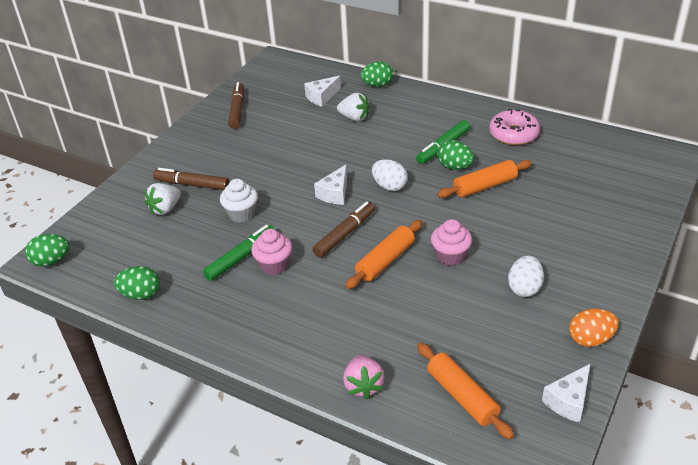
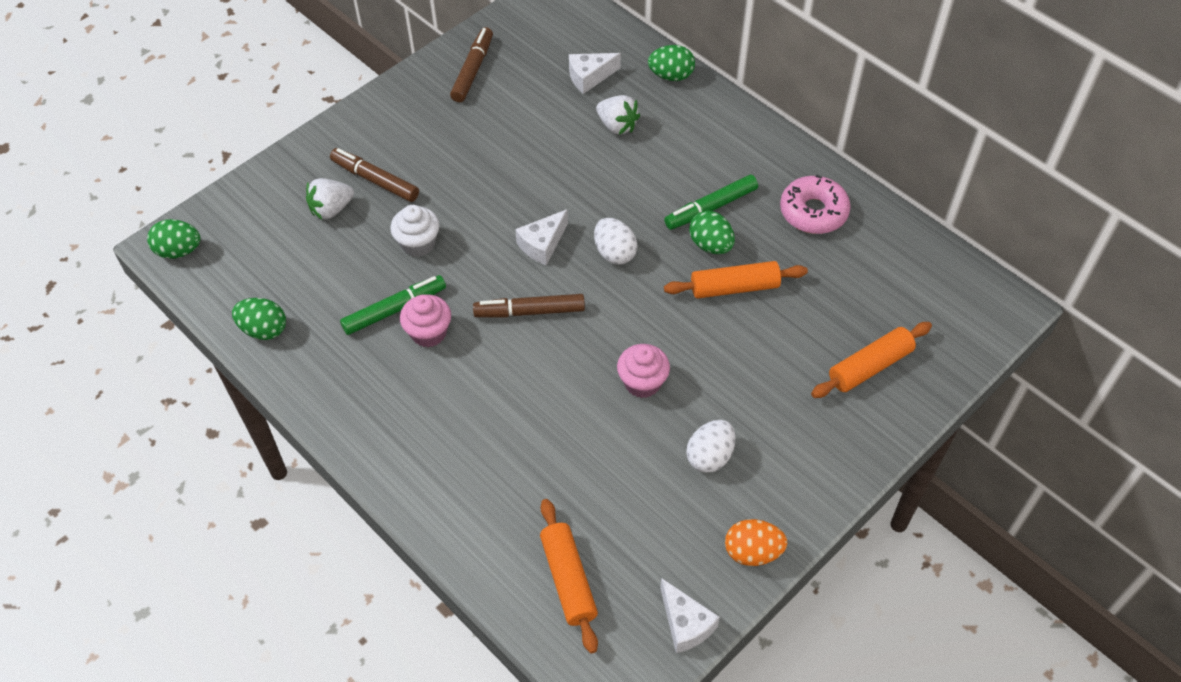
camera: 15 degrees right, 15 degrees up
(345, 234) = (529, 311): brown marker -> brown marker turned 150 degrees counterclockwise
(363, 386) = (465, 531): pink strawberry -> none
(385, 261) = (561, 366): orange rolling pin -> orange rolling pin (869, 367)
(568, 401) = (685, 624): white cheese -> white cheese turned 90 degrees counterclockwise

